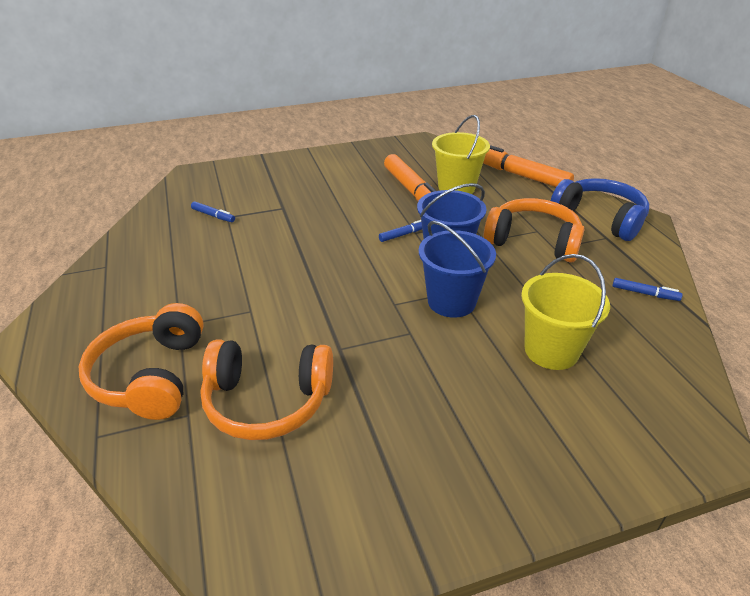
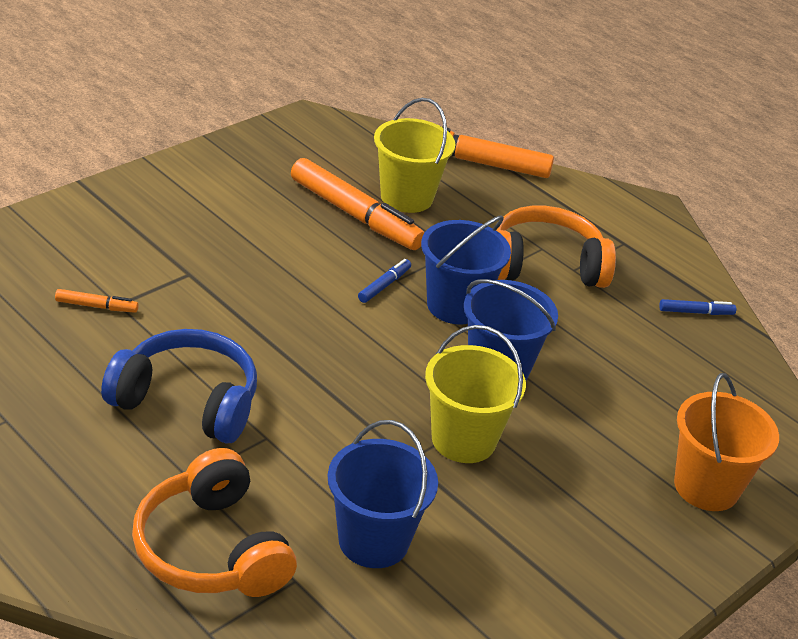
camera: 30 degrees left, 0 degrees up
(213, 216) = (96, 306): blue marker -> orange marker
(267, 401) = (373, 541): orange headphones -> blue bucket
(551, 350) = (634, 405): yellow bucket -> yellow bucket (463, 440)
(584, 433) = (706, 487): none -> orange bucket
(599, 218) = (604, 216): blue headphones -> blue headphones (187, 401)

